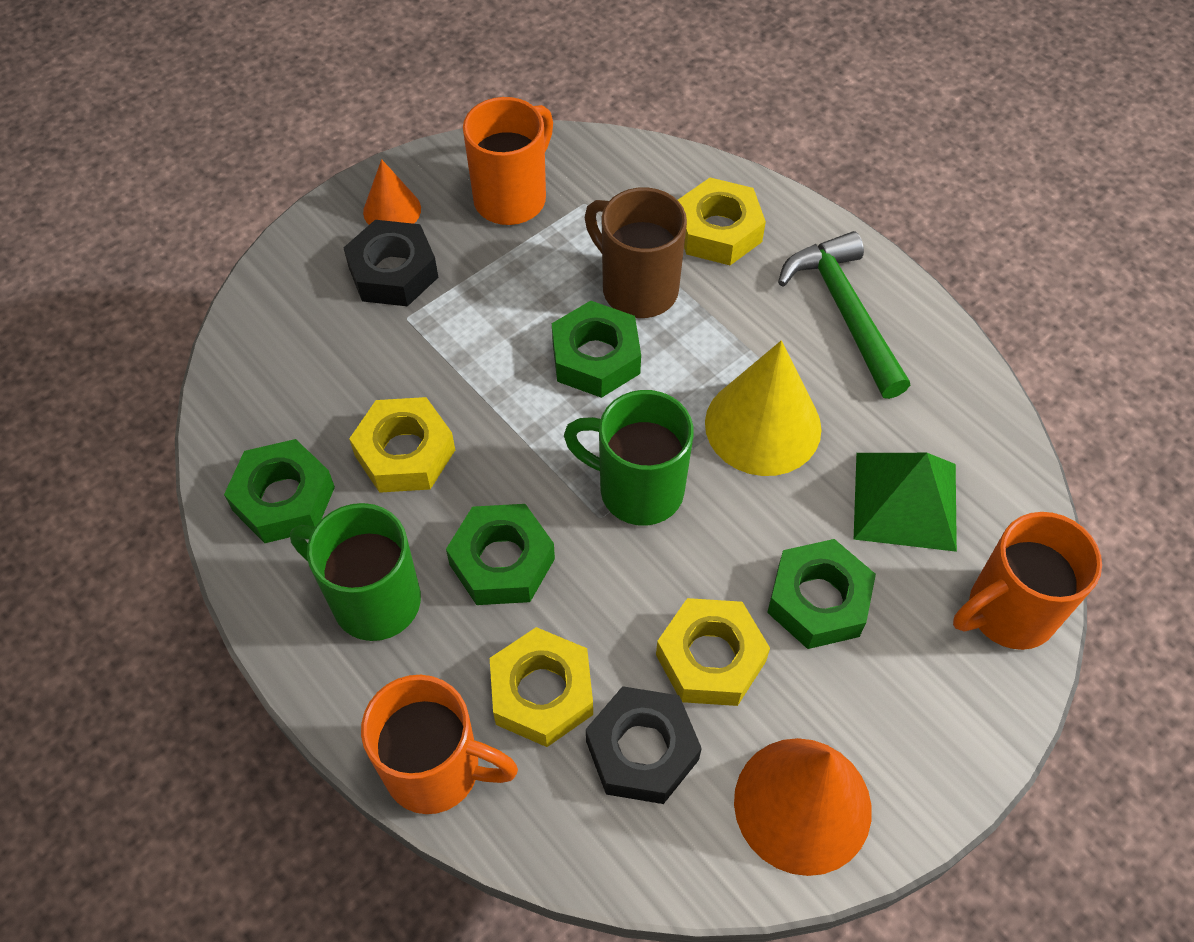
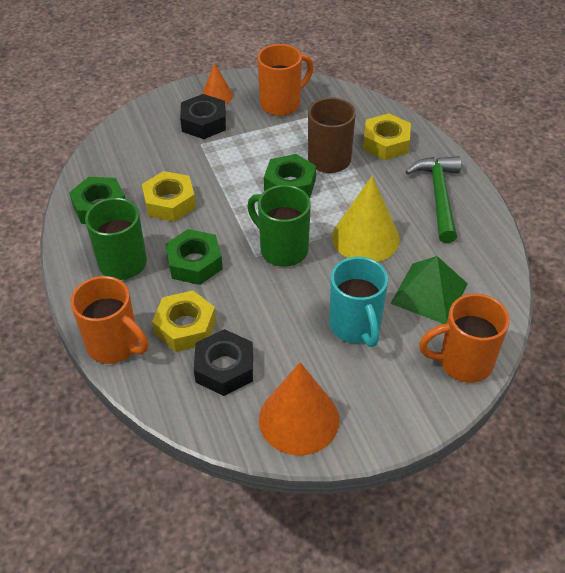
camera: 20 degrees right, 10 degrees down
(710, 658) = (282, 337): yellow nut -> none
(818, 601) = (356, 327): green nut -> turquoise mug

